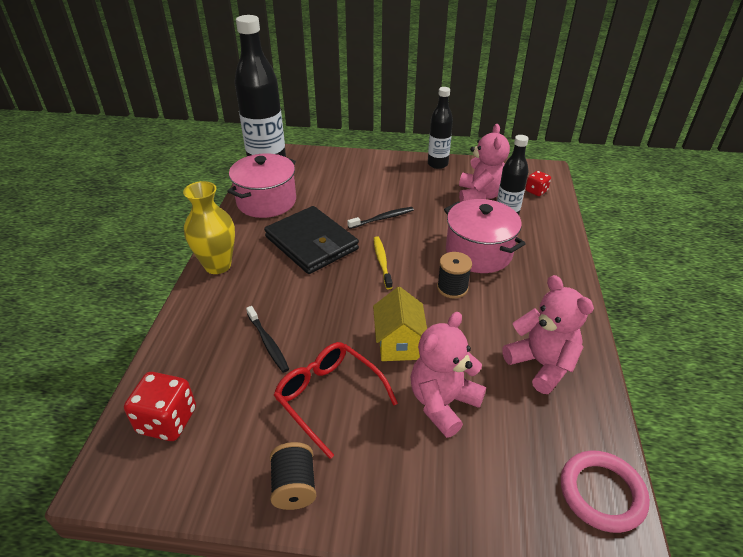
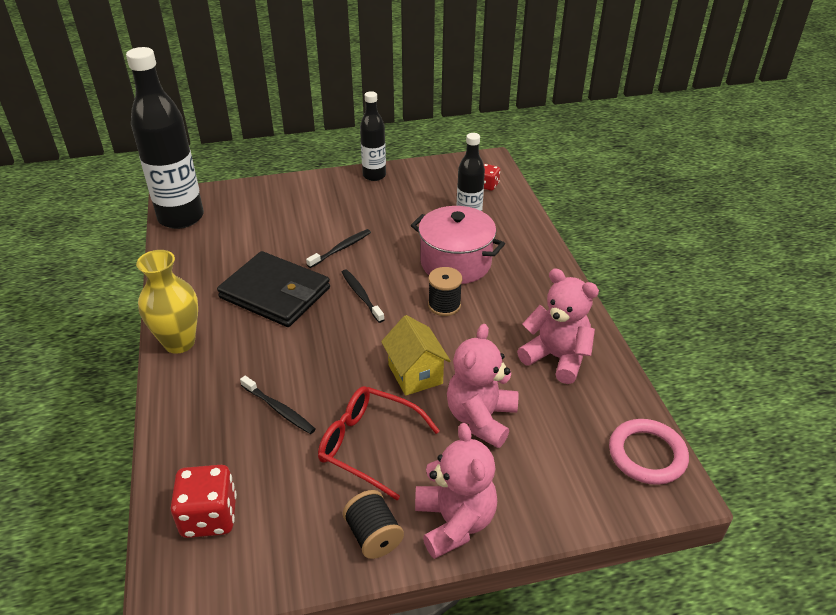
camera: 20 degrees left, 0 degrees up
(266, 201) = (199, 257): pink pot -> none
(382, 262) = (361, 295): yellow toothbrush -> black toothbrush
(480, 195) = (433, 202): pink teddy bear -> pink teddy bear (454, 522)

